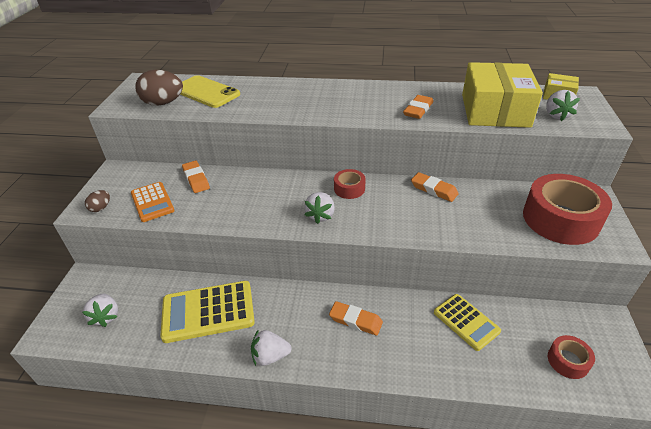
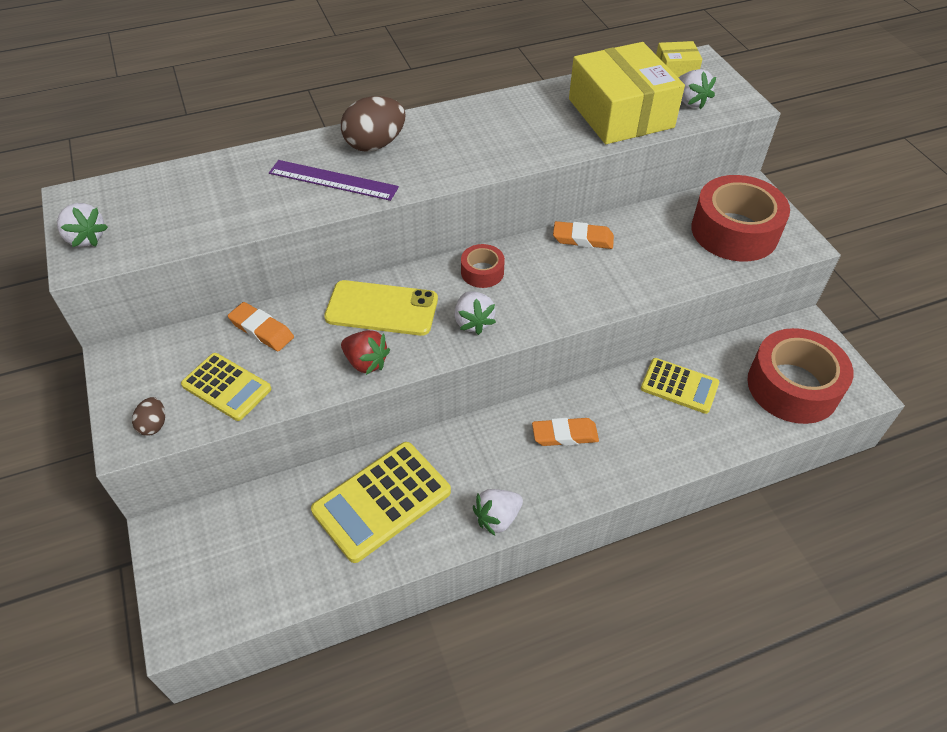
camera: 30 degrees left, 10 degrees up
(106, 316) = (246, 568): white strawberry -> white strawberry (86, 238)
(152, 202) = (226, 387): orange calculator -> yellow calculator
(163, 103) = (158, 230): brown egg -> brown egg (375, 144)
(206, 92) = (210, 191): yellow phone -> yellow phone (382, 308)
(237, 216) = (366, 362): none -> red strawberry
(275, 103) = (333, 180): none -> purple ruler
(418, 110) = (531, 138): orange eraser -> none
(568, 361) = (792, 386): red tape -> red tape, size x2.09

